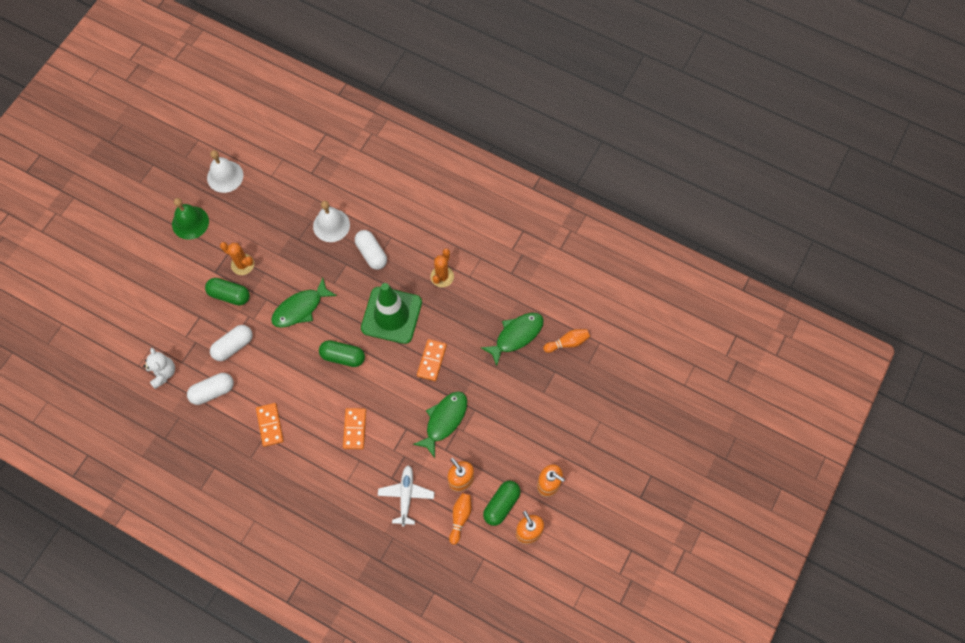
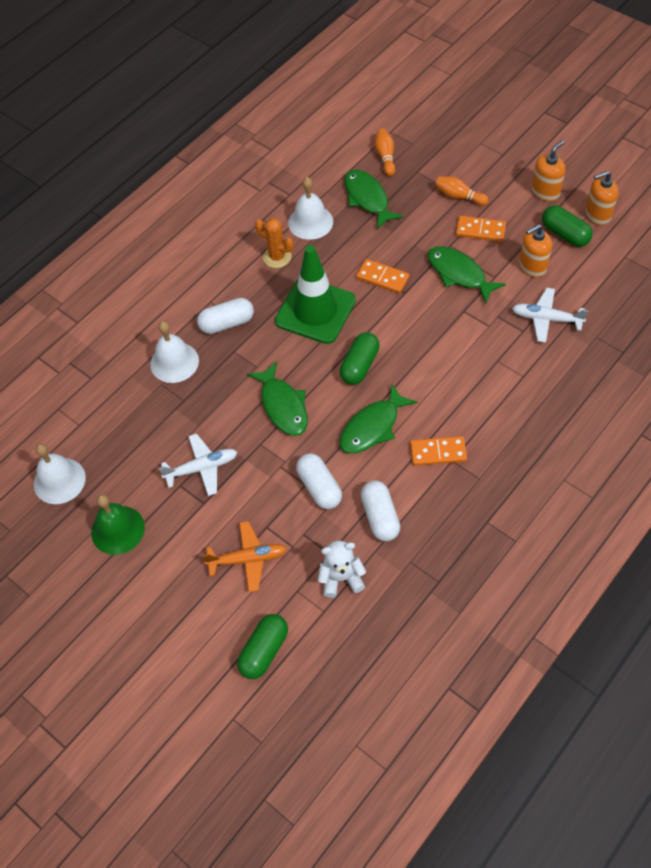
camera: 75 degrees left, 10 degrees down
(173, 309) = (248, 559): none -> orange plane
(229, 295) = (243, 487): green capsule -> green capsule (264, 651)
(242, 264) = (202, 468): orange cactus -> white plane
(288, 375) = (372, 427): none -> green fish
(354, 429) = (456, 362): orange domino -> orange domino (480, 230)
(460, 518) = (577, 272): orange bowling pin -> orange bowling pin (459, 196)
(483, 295) = (310, 222): none -> white bell

